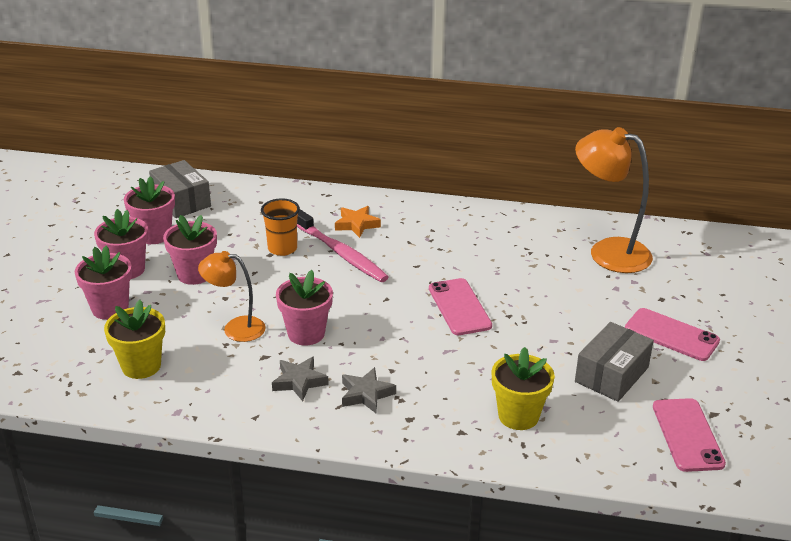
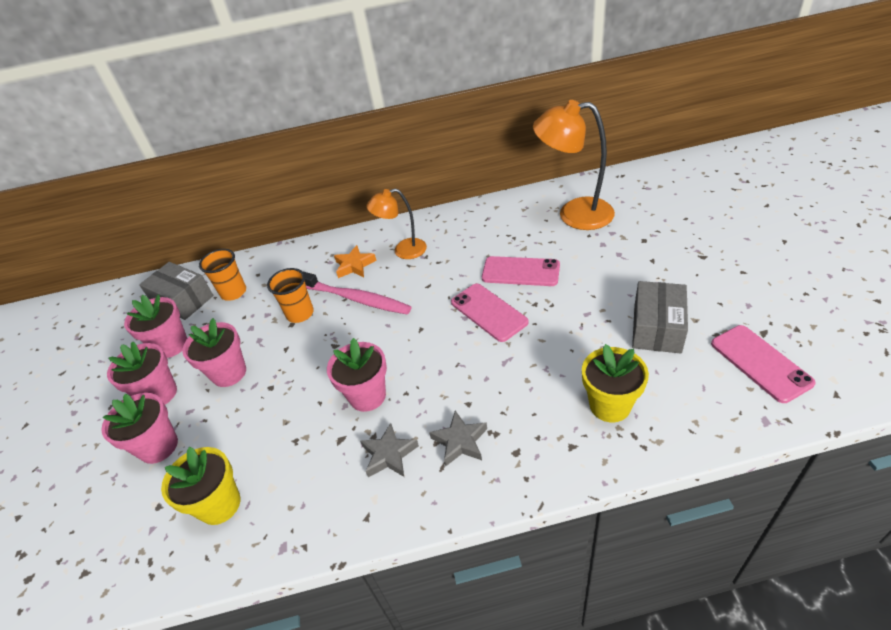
camera: 15 degrees left, 10 degrees up
(231, 210) = (234, 292): none -> orange cup
(235, 328) = (296, 418): orange lamp -> orange lamp (403, 251)
(671, 335) = (675, 270): pink phone -> pink phone (520, 271)

